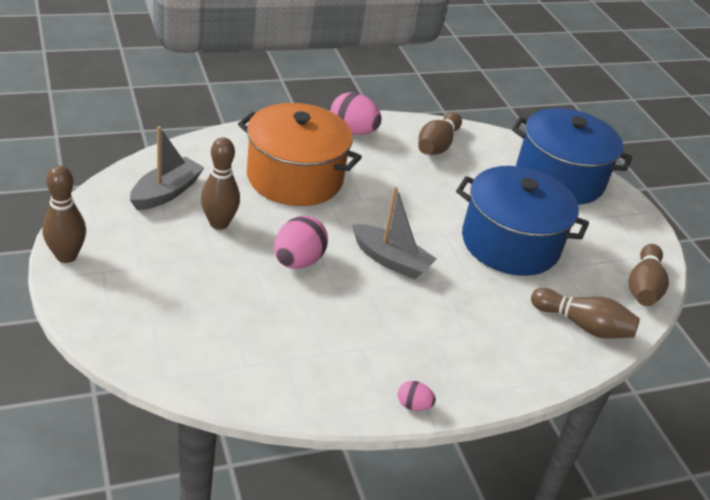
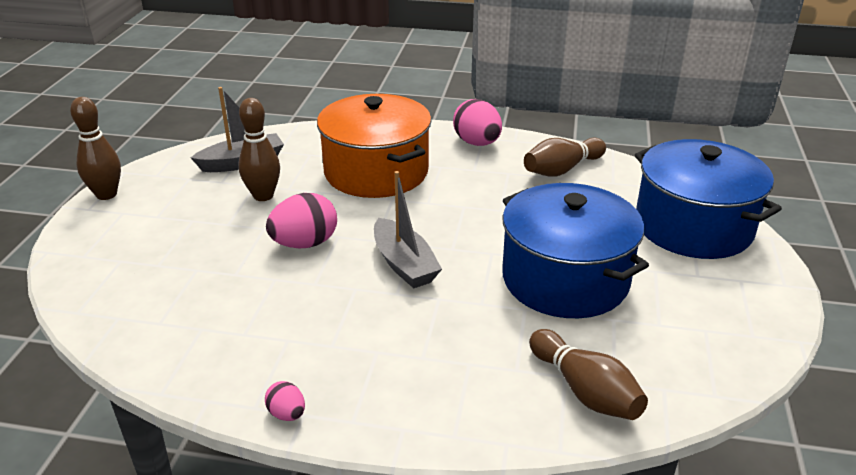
camera: 35 degrees right, 5 degrees down
(643, 287) = (715, 369): brown bowling pin -> none

